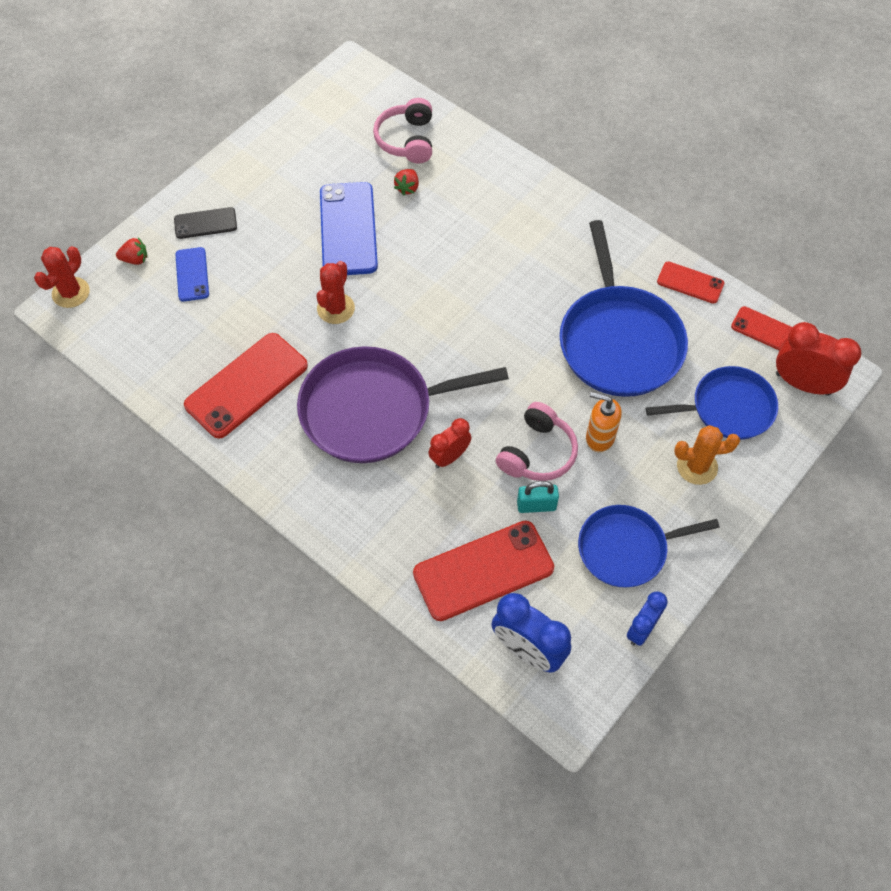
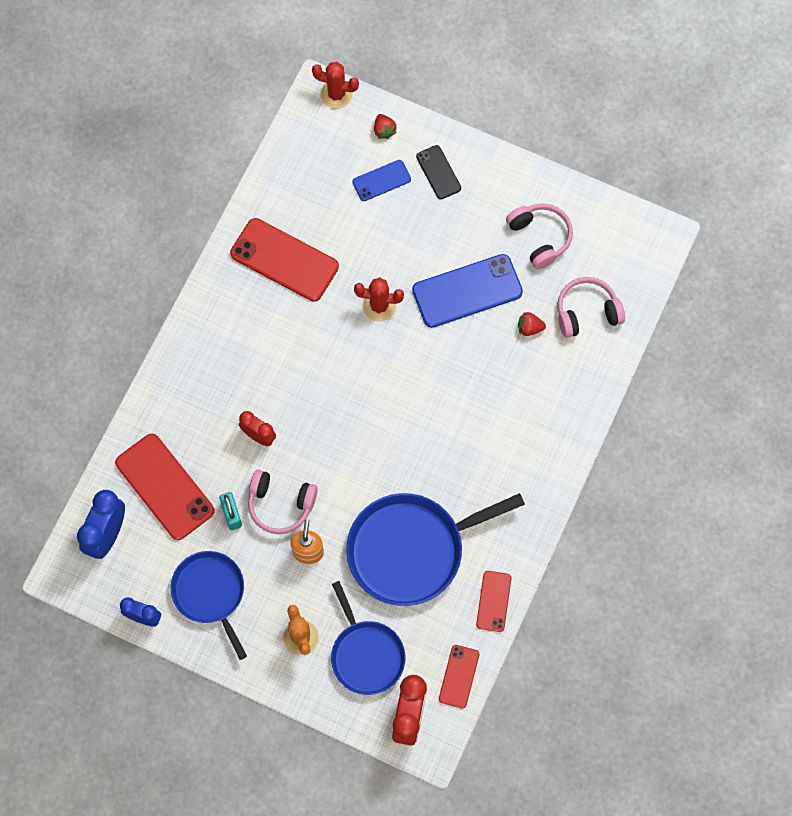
camera: 75 degrees right, 10 degrees up
(314, 158) = (539, 238): none -> pink headphones
(373, 410) = (287, 365): purple pan -> none

